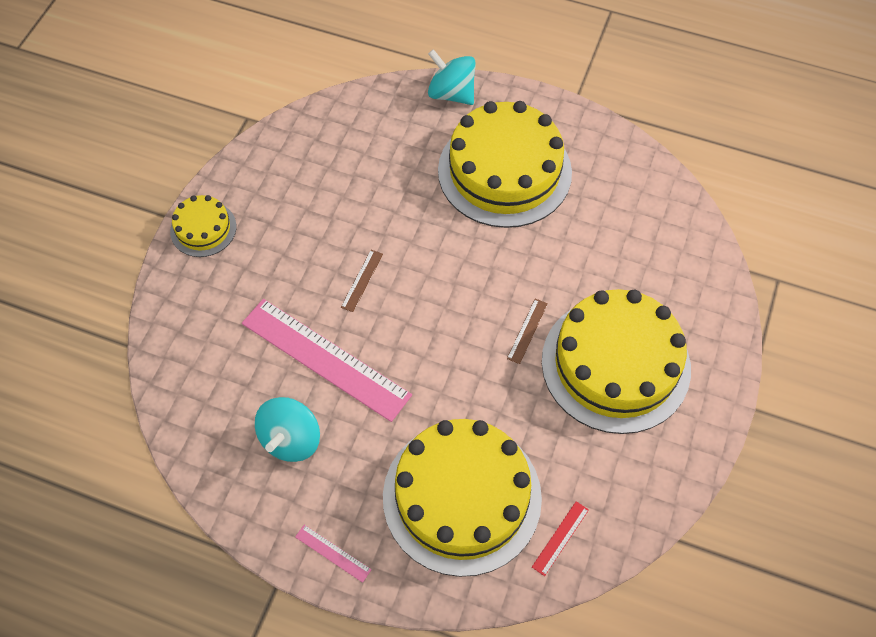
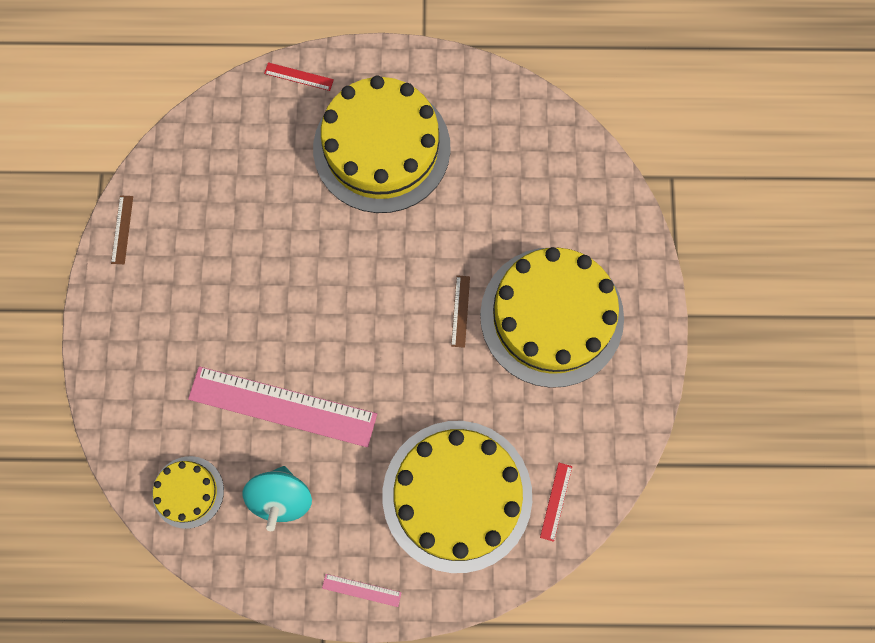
camera: 20 degrees left, 15 degrees up
(203, 229) = (109, 312): yellow cake -> yellow cake (188, 492)
(362, 280) = (286, 313): brown ruler -> brown ruler (122, 229)
(451, 93) = (298, 76): turquoise spinning top -> red ruler

